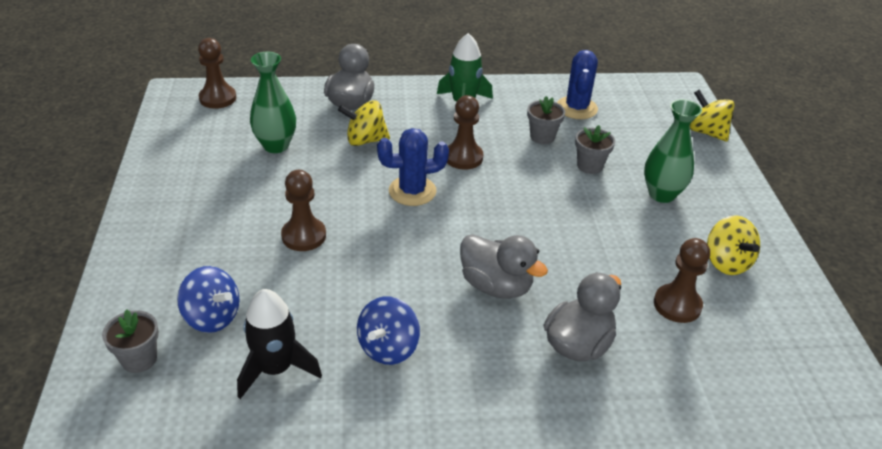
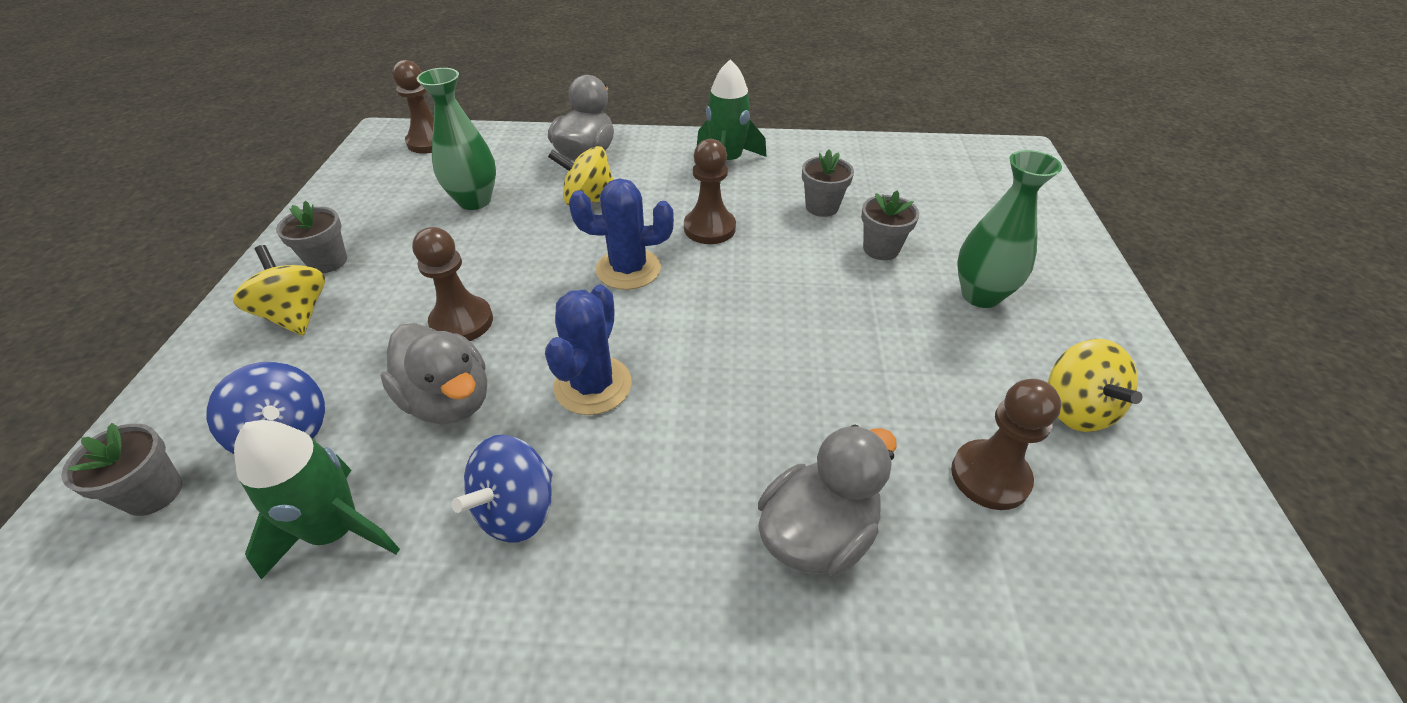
camera: 10 degrees right, 5 degrees up
(181, 199) = (328, 261): none -> grey flower pot
(275, 369) = (336, 530): black rocket -> green rocket
(496, 286) = (709, 419): grey duck -> grey duck (449, 401)
(576, 108) = (875, 173): blue cactus -> blue cactus (593, 385)
(706, 132) = (1053, 212): yellow spinning top -> yellow spinning top (296, 315)

